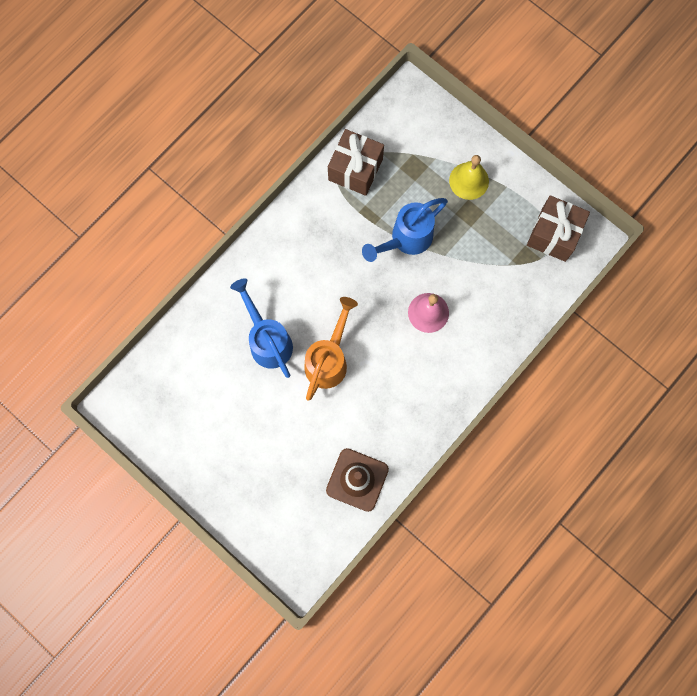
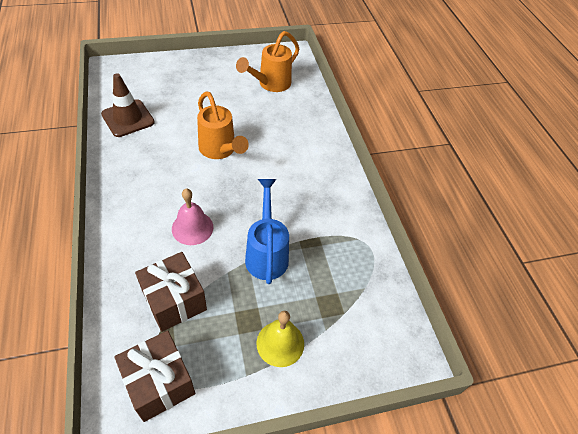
camera: 120 degrees right, 25 degrees down
(194, 386) = (270, 84): none -> orange watering can
(267, 340) = (266, 129): blue watering can -> none
(355, 169) = (360, 258): brown gift -> brown gift (174, 300)

